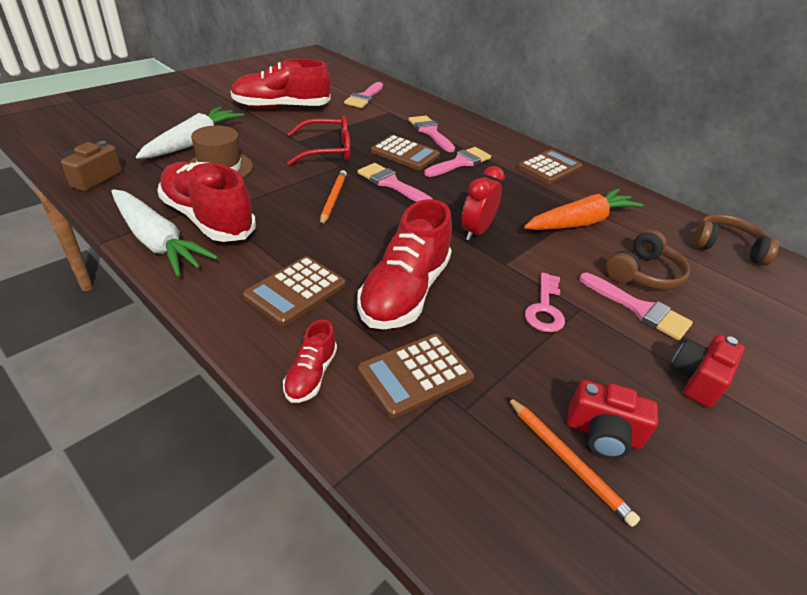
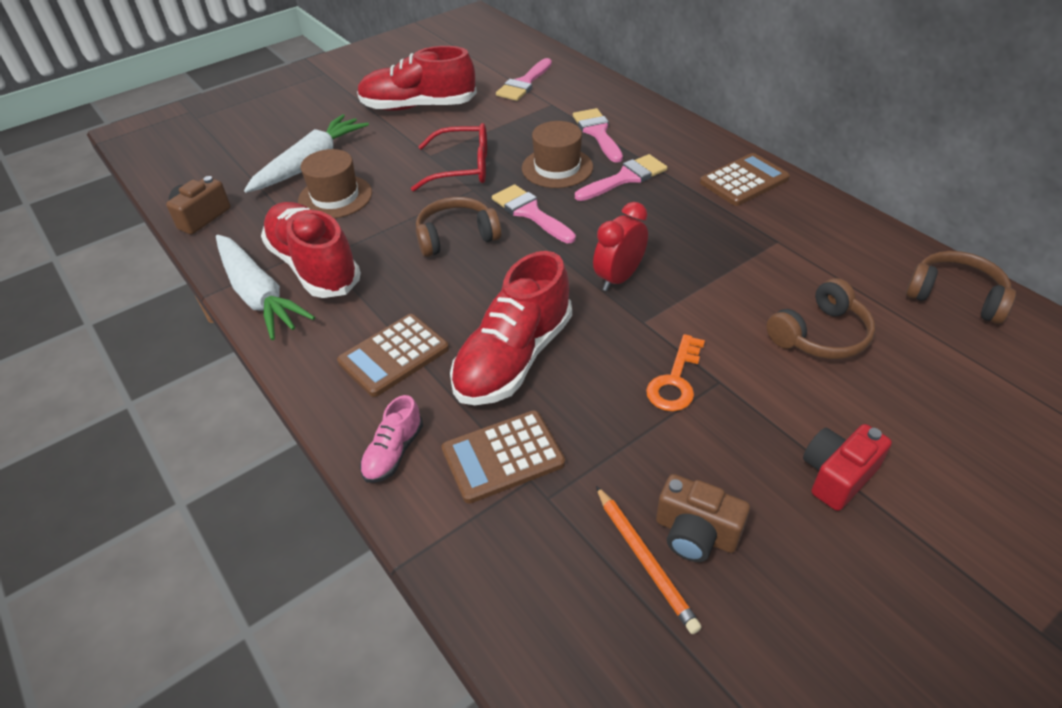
camera: 15 degrees right, 5 degrees up
(311, 375) = (393, 452): red shoe -> pink shoe
(333, 199) = (456, 237): orange pencil -> brown headphones
(405, 153) = (557, 168): brown calculator -> brown hat
(545, 308) = (675, 381): pink key -> orange key
(580, 222) = (760, 262): orange carrot -> none
(603, 434) = (695, 533): red camera -> brown camera
(639, 309) = (796, 383): pink brush -> none

